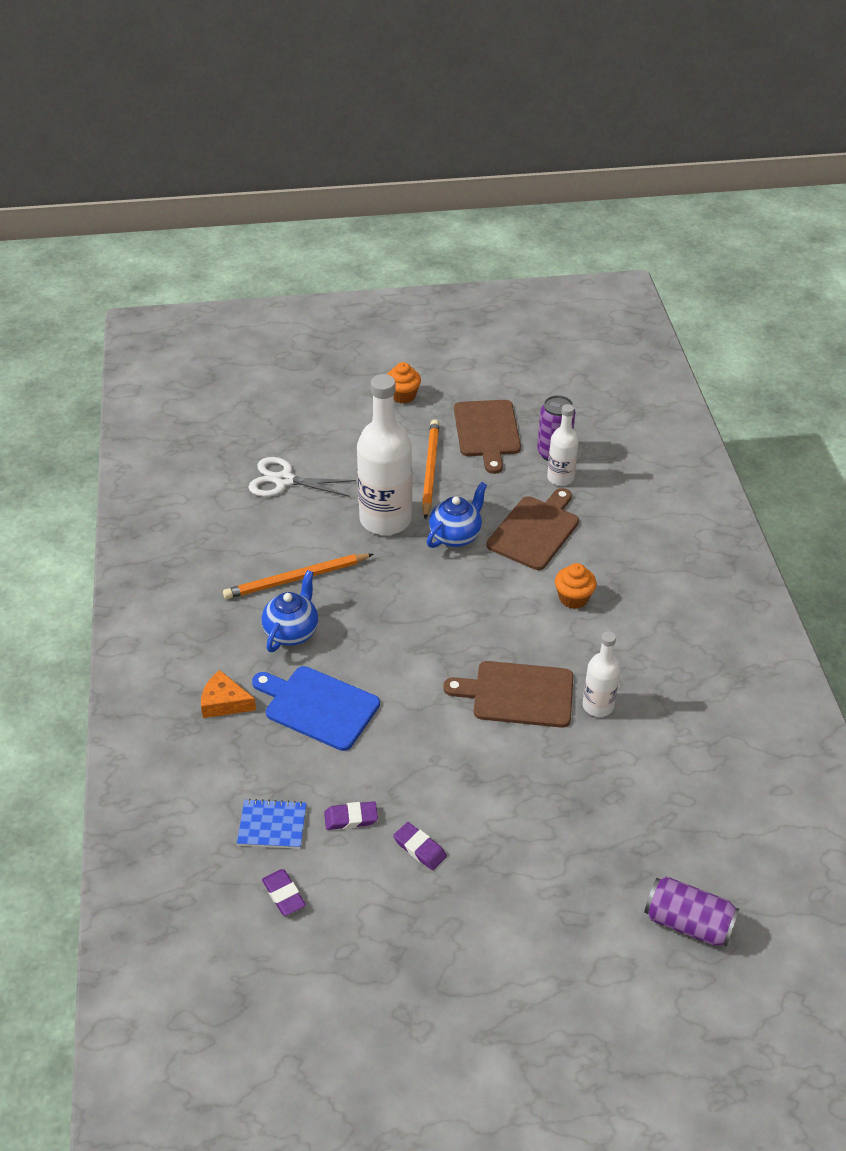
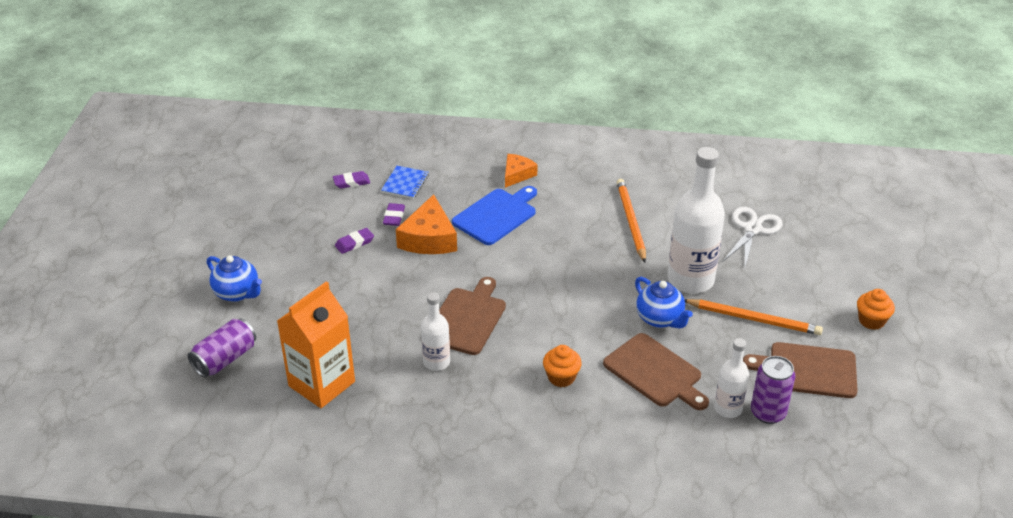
camera: 105 degrees right, 5 degrees down
(292, 632) = (574, 212): blue teapot -> blue teapot (237, 293)
(385, 767) = (429, 238): none -> orange cheese
(679, 804) = (321, 384): none -> orange carton

